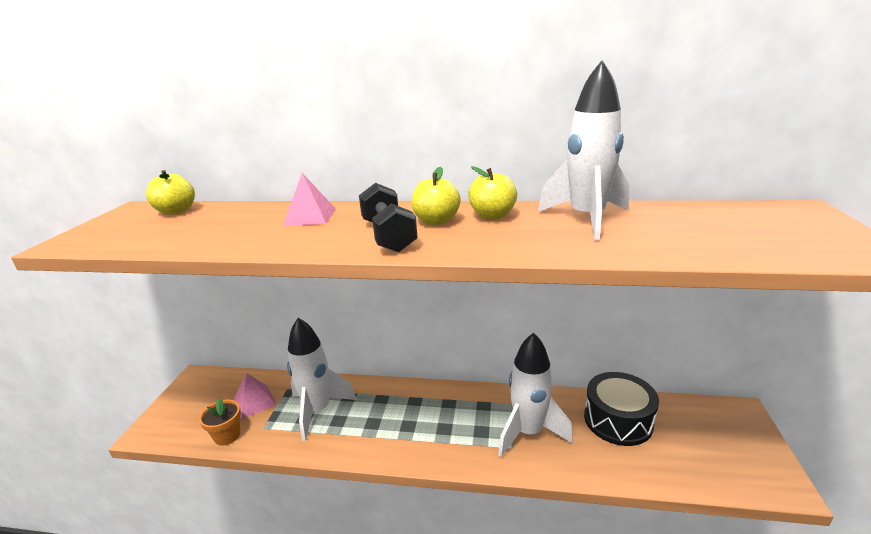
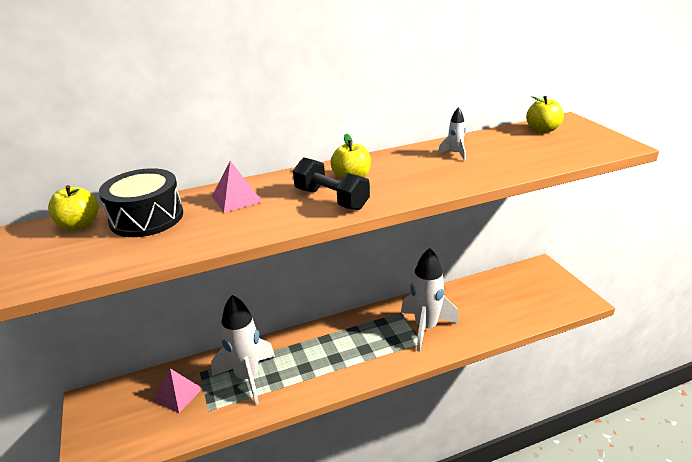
camera: 30 degrees left, 5 degrees up
(227, 435) = (179, 430): orange flower pot -> none
(492, 216) = (388, 165): yellow apple -> yellow apple (542, 130)
(586, 219) = (455, 154): white rocket -> white rocket, size x0.44
(618, 420) = (476, 297): black drum -> black drum (147, 218)

